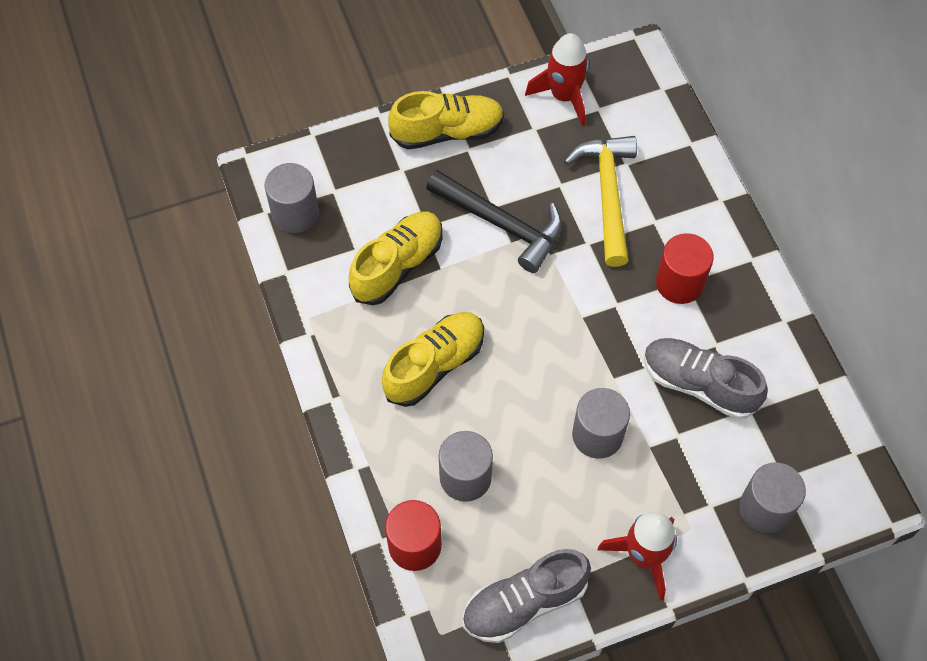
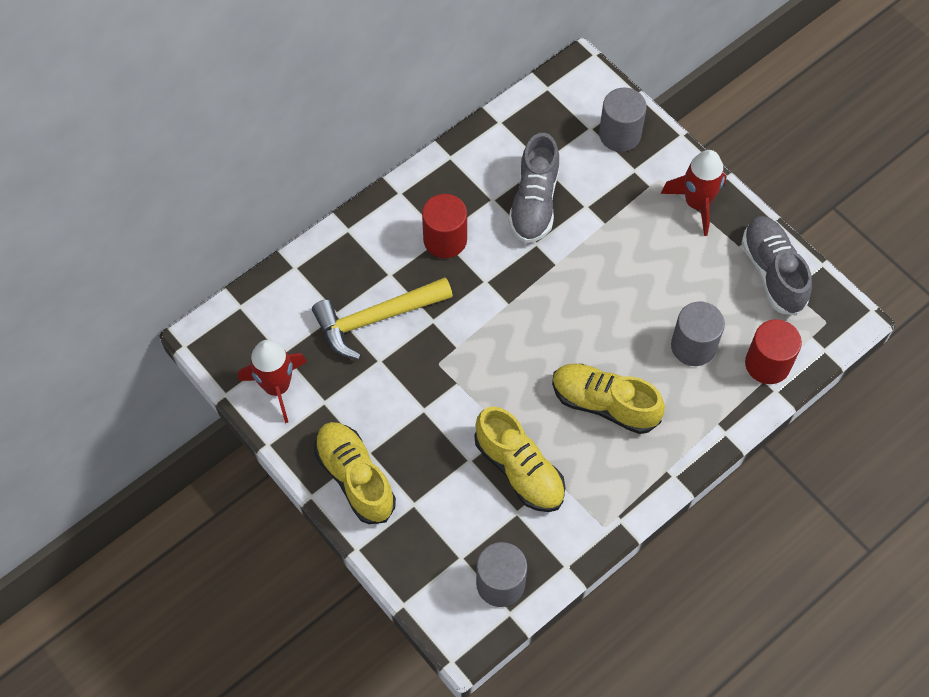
camera: 110 degrees left, 0 degrees up
(397, 265) = (519, 469): yellow shoe -> yellow shoe turned 150 degrees counterclockwise
(502, 224) = (441, 396): black hammer -> none
(524, 602) = (772, 272): grey shoe -> grey shoe turned 150 degrees counterclockwise
(597, 435) = (612, 262): grey cylinder -> none

